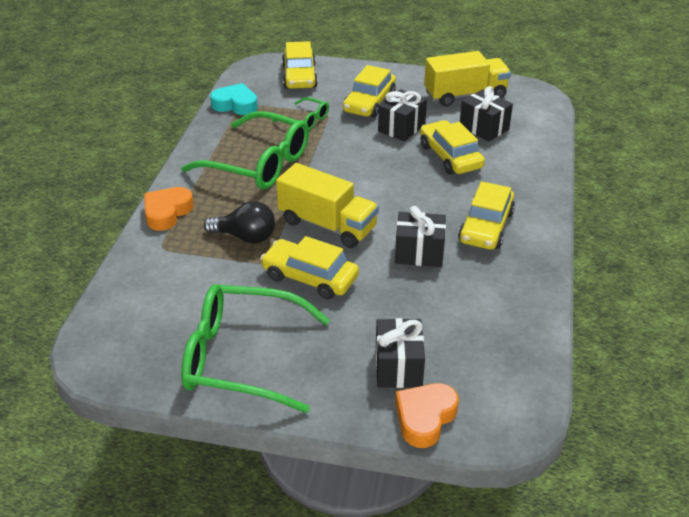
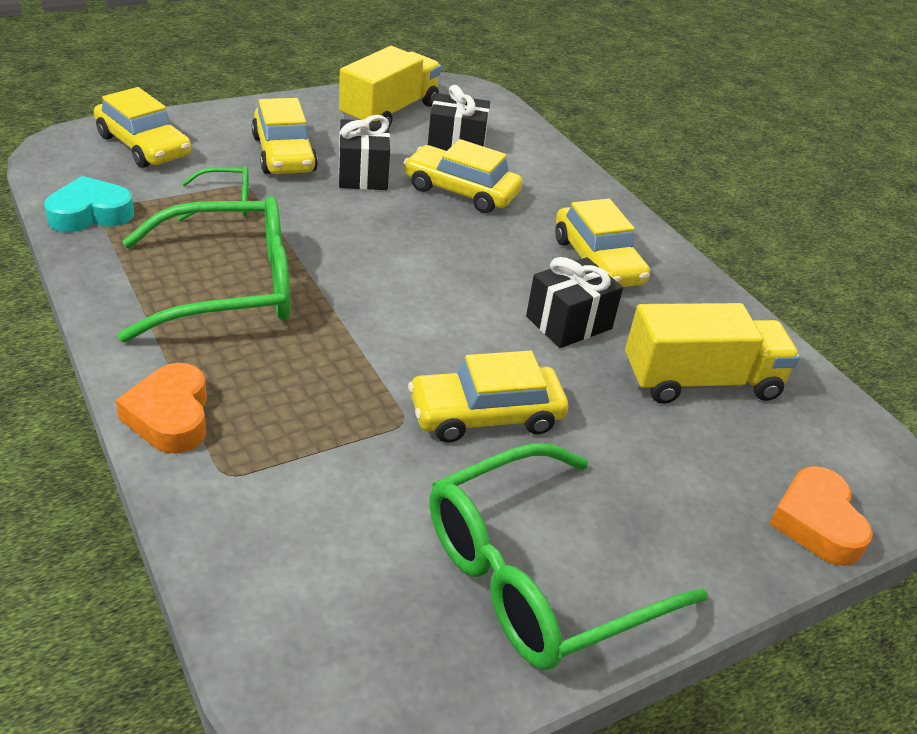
camera: 45 degrees left, 0 degrees up
(245, 237) = (335, 399): black light bulb -> none
(327, 225) = (423, 334): yellow truck -> yellow truck (701, 381)
(398, 367) = (718, 476): black gift -> none

